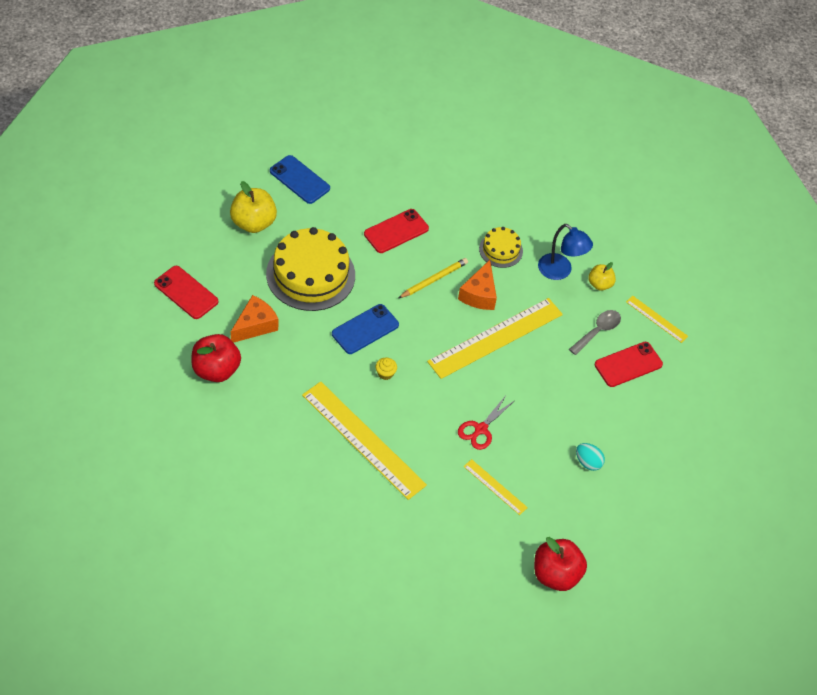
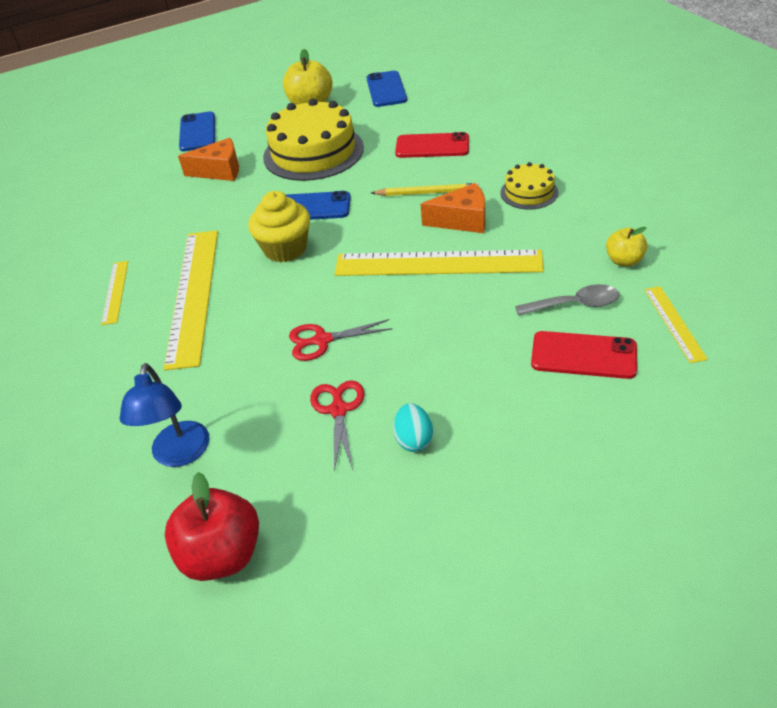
camera: 50 degrees right, 10 degrees down
(186, 293) = (197, 132): red phone -> blue phone
(216, 370) = (146, 189): red apple -> none
(385, 373) = (285, 249): yellow cupcake -> yellow cupcake, size x2.19
(479, 294) = (462, 220): orange cheese -> orange cheese turned 150 degrees counterclockwise
(495, 487) = (269, 407): yellow ruler -> yellow ruler (115, 292)
(534, 467) = (338, 410): none -> red scissors
(560, 271) = (582, 232): blue lamp -> blue lamp (179, 454)

